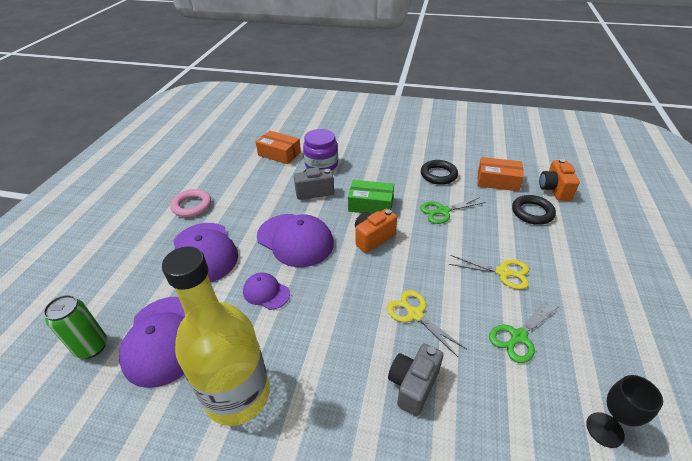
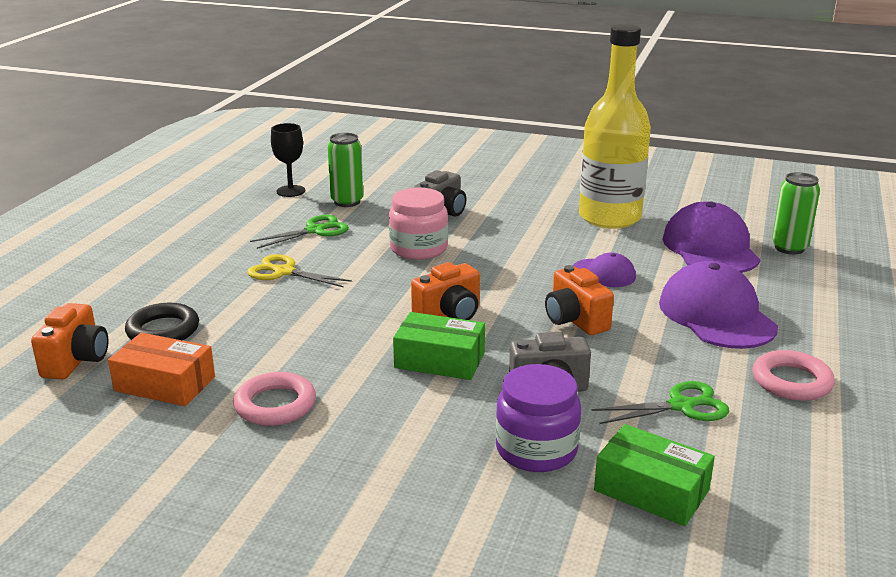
camera: 175 degrees left, 15 degrees down
(279, 154) = (651, 490): orange box -> green box
(295, 240) = (575, 321): purple cap -> orange camera
(415, 314) = (418, 249): yellow scissors -> pink jar
(438, 175) = (275, 405): black ring -> pink ring
(443, 211) = (313, 342): green scissors -> green scissors (681, 406)
(523, 405) = (347, 202): none -> green can

